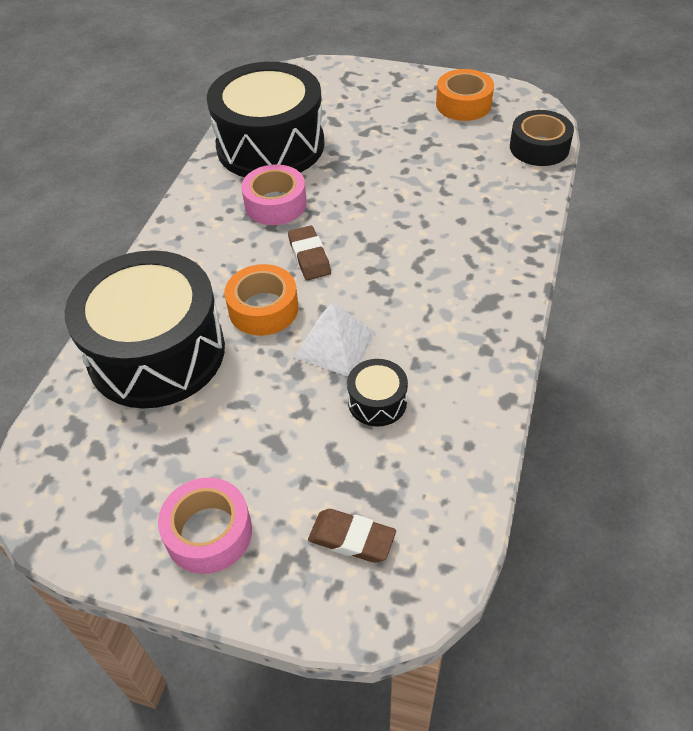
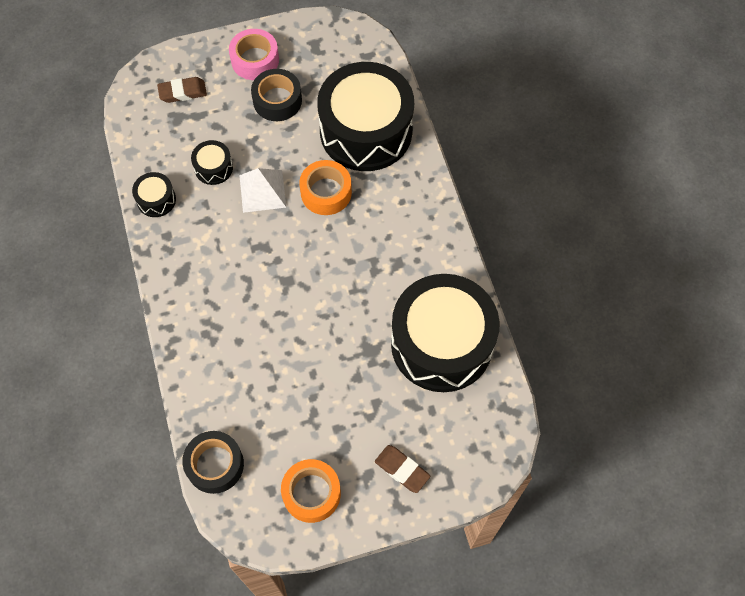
camera: 145 degrees right, 15 degrees up
(228, 450) = (277, 100): none -> black tape
(275, 204) = (387, 283): pink tape -> none
(309, 257) = (326, 248): brown eraser -> brown eraser (402, 470)
(477, 398) = (156, 200): none -> black drum

